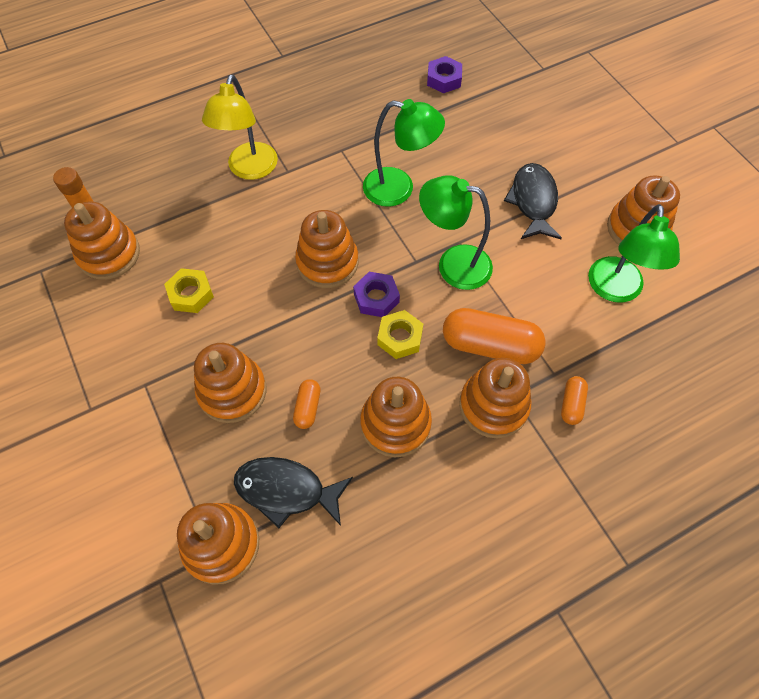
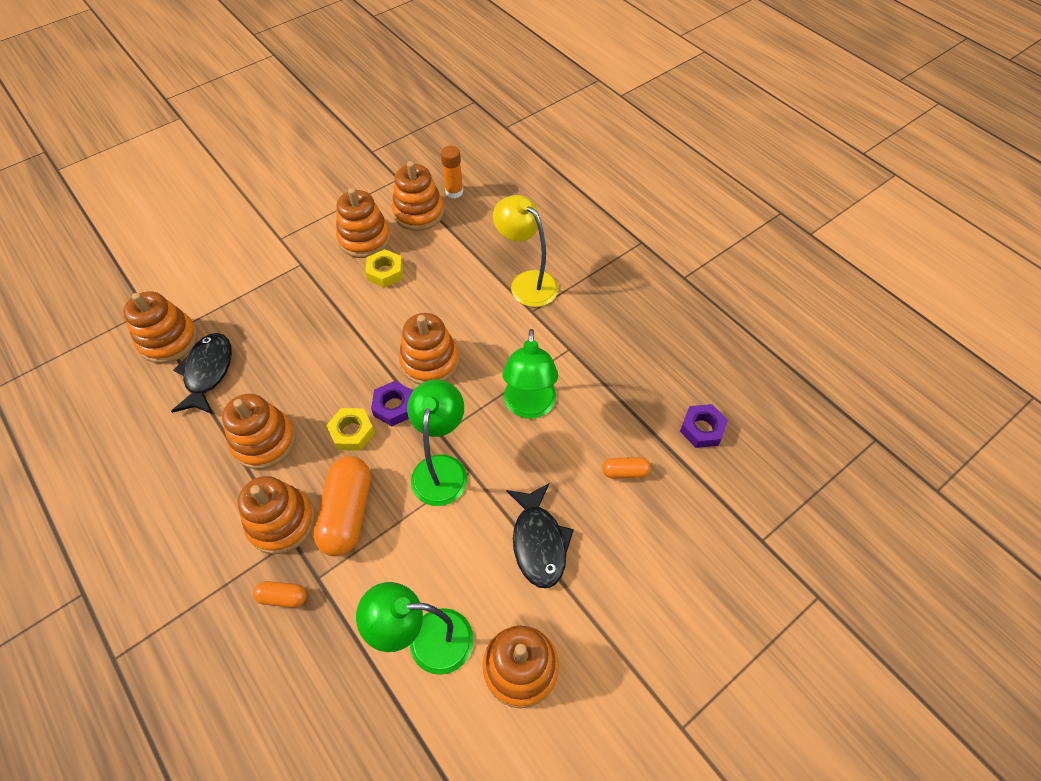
camera: 80 degrees right, 5 degrees down
(232, 391) = (295, 319): orange stacking toy -> orange stacking toy (364, 239)
(250, 170) = (527, 282): yellow lamp -> yellow lamp turned 45 degrees clockwise
(308, 407) = (280, 373): orange capsule -> orange capsule (625, 472)
(533, 202) = (538, 542): black fish -> black fish turned 90 degrees clockwise

